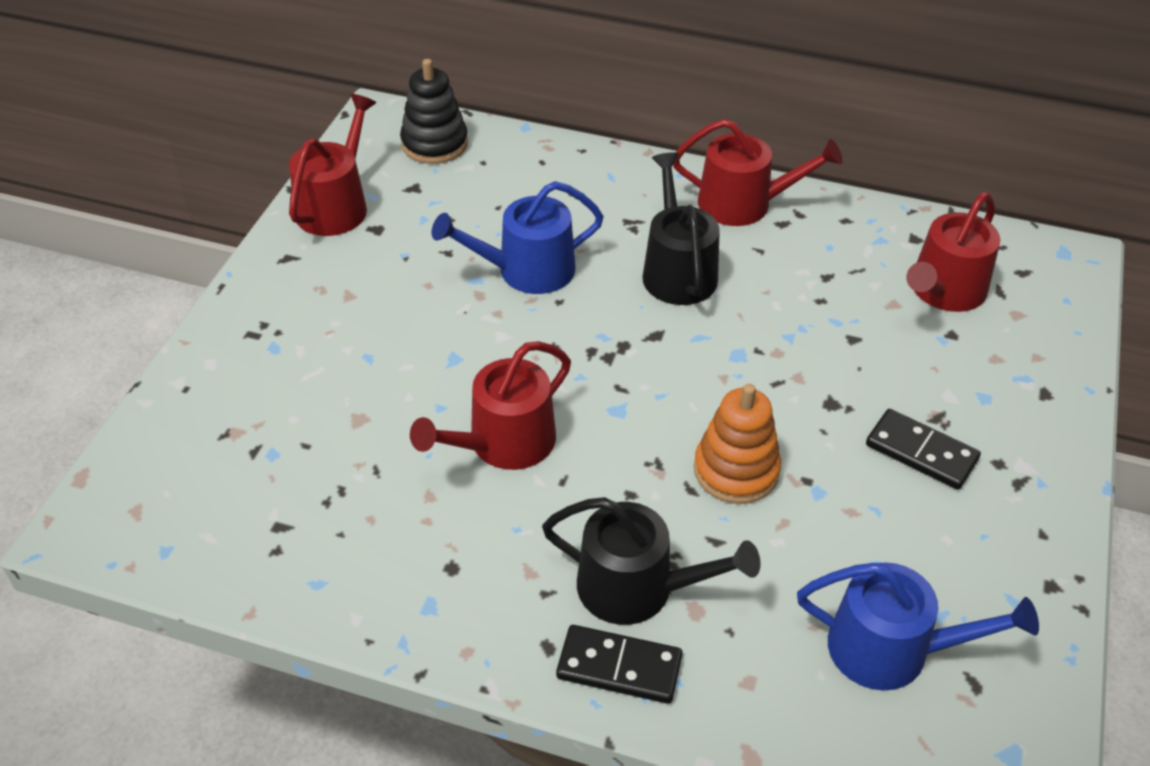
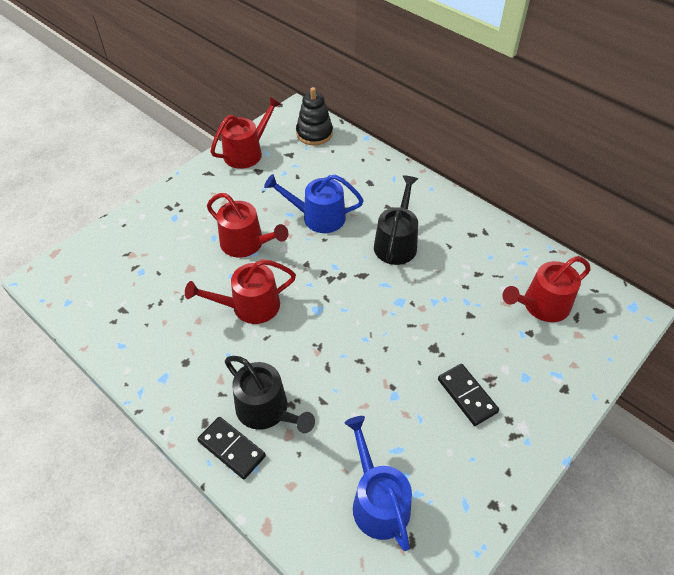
camera: 25 degrees right, 5 degrees up
(736, 470) = (357, 366): orange stacking toy -> none
(743, 204) = (457, 216): red watering can -> red watering can (246, 243)
(891, 649) = (377, 501): blue watering can -> blue watering can turned 150 degrees counterclockwise

